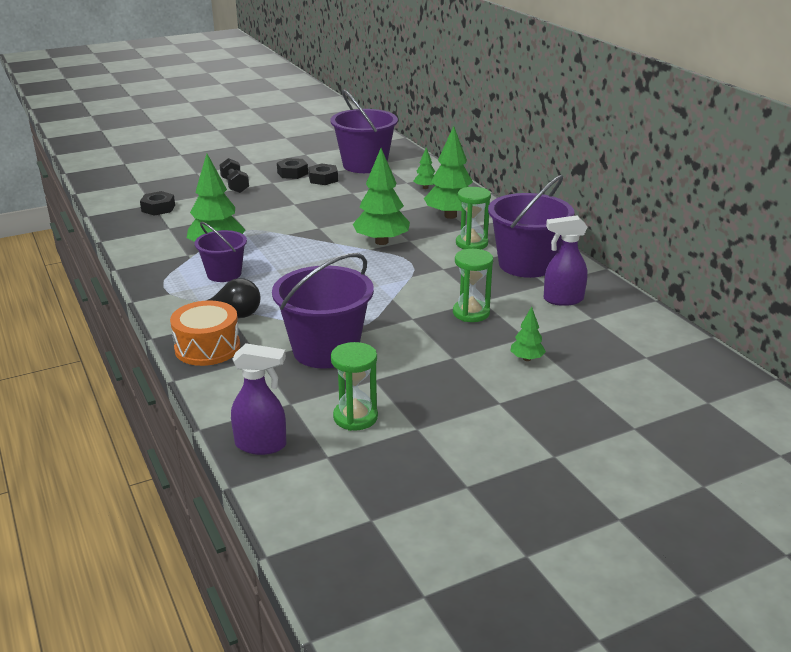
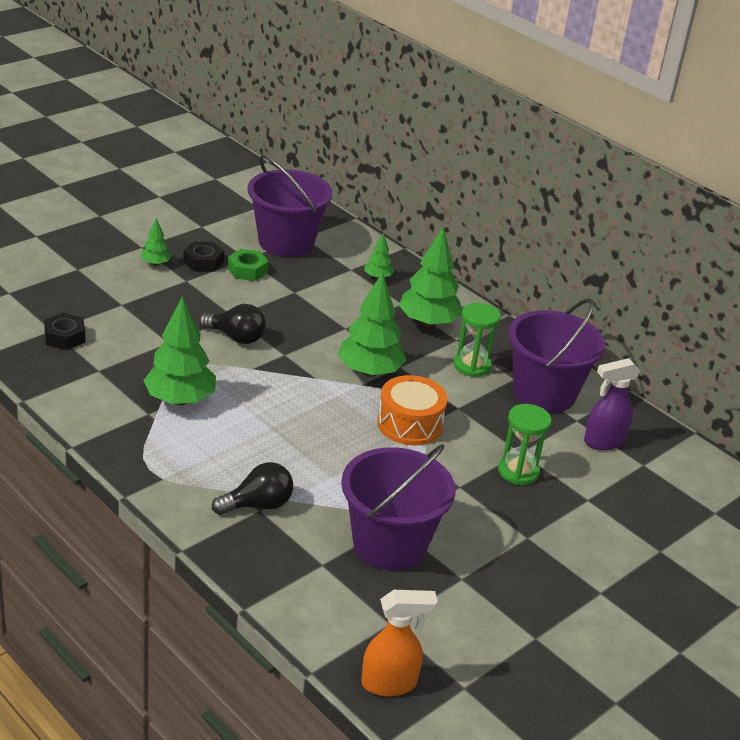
camera: 20 degrees left, 5 degrees up
(207, 347) = (256, 556): orange drum -> orange drum (410, 424)
(224, 274) = (212, 441): purple bucket -> none
(235, 185) = (142, 289): black dumbbell -> none
(261, 445) = (390, 683): purple spray bottle -> orange spray bottle
(287, 215) = (236, 337): none -> black light bulb
(323, 179) = (247, 270): black nut -> green nut
(355, 417) = (467, 632): green hourglass -> none
(527, 359) = (602, 530): green tree -> green tree (155, 263)

